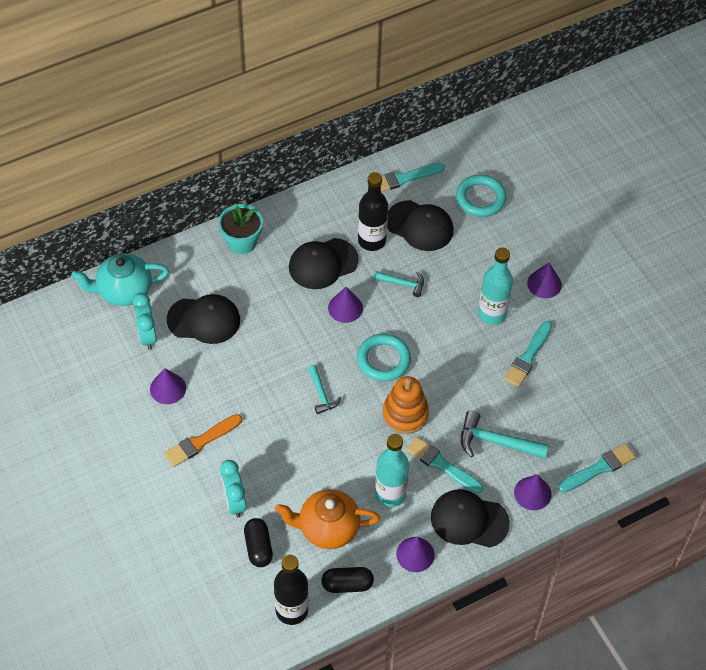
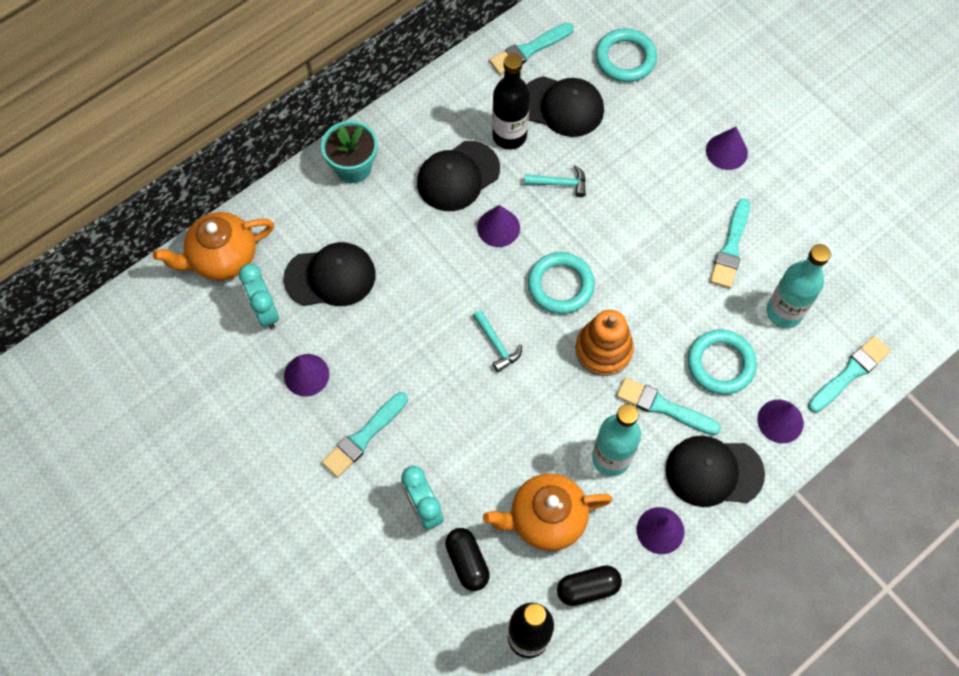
camera: 10 degrees left, 10 degrees up
(124, 291) = (223, 258): turquoise teapot -> orange teapot
(201, 442) = (364, 437): orange brush -> turquoise brush
(492, 314) = (675, 201): turquoise bottle -> turquoise bottle (784, 312)
(496, 442) = (720, 364): turquoise hammer -> turquoise ring

